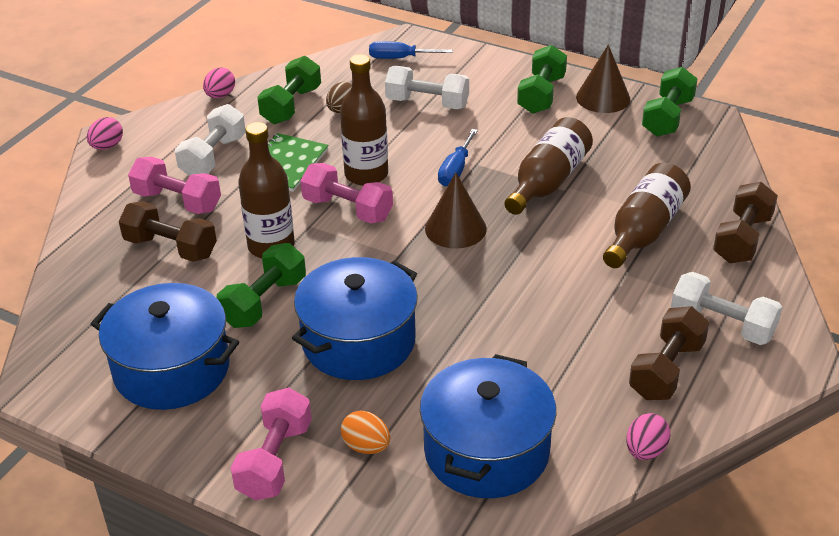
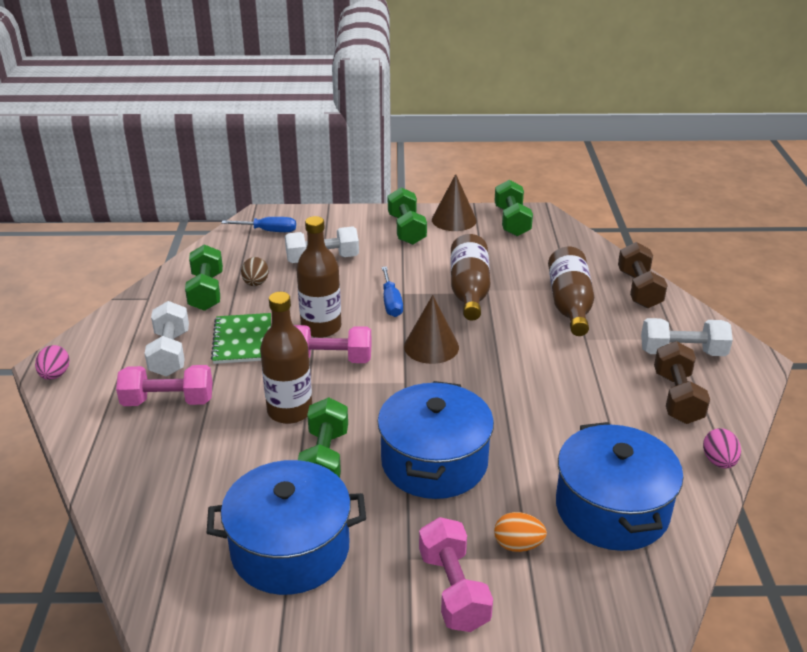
camera: 30 degrees left, 5 degrees down
(171, 247) = (196, 443): brown dumbbell -> none
(220, 95) = (132, 301): pink egg -> none
(400, 58) = (269, 231): blue screwdriver -> blue screwdriver turned 150 degrees counterclockwise

